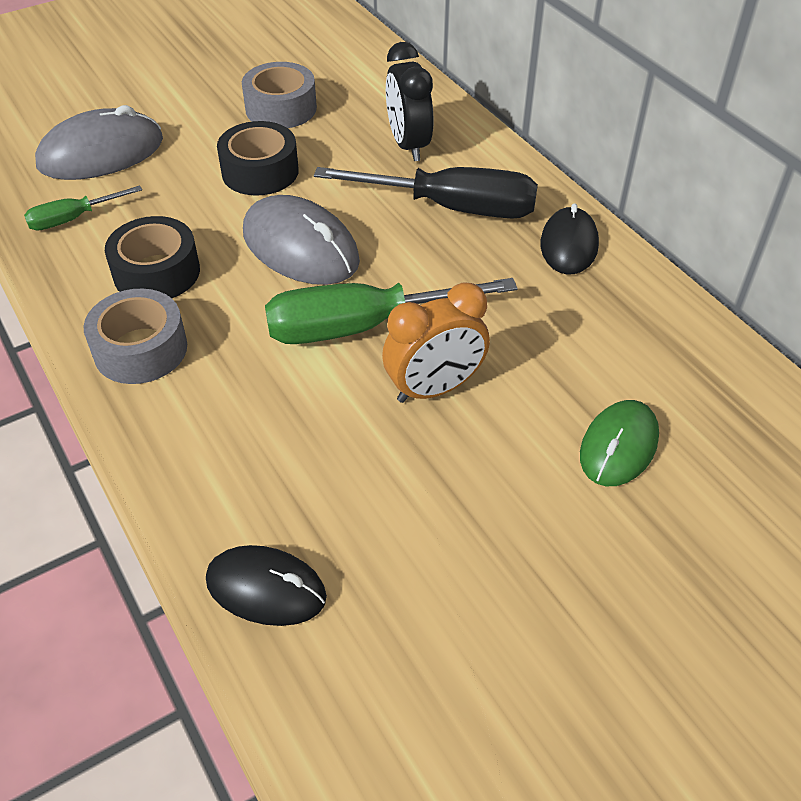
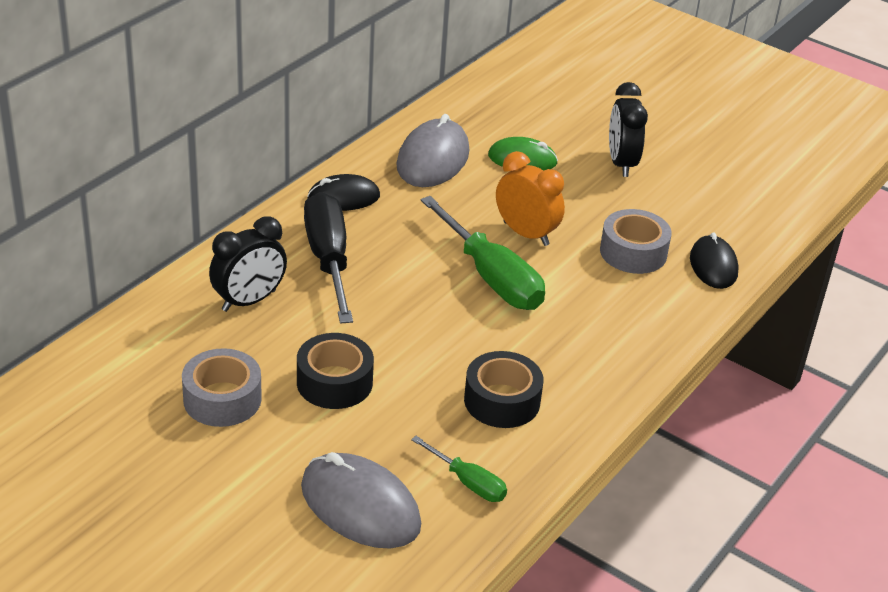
camera: 115 degrees left, 10 degrees down
(140, 349) = (585, 379): grey tape -> grey tape (633, 252)
(300, 247) = (423, 329): grey mouse -> grey mouse (433, 159)
(580, 579) = (621, 163): none -> black clock

